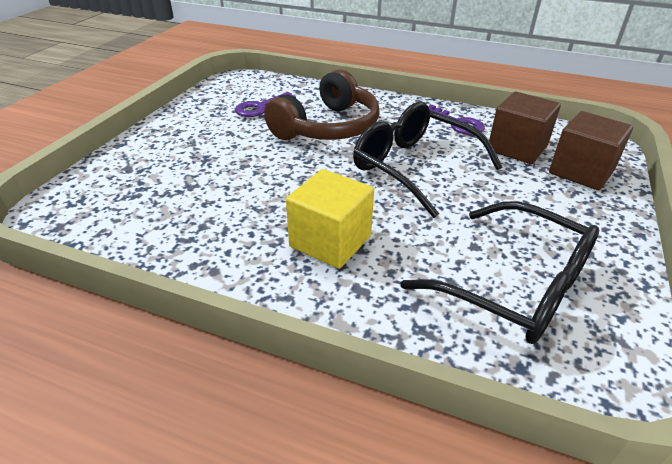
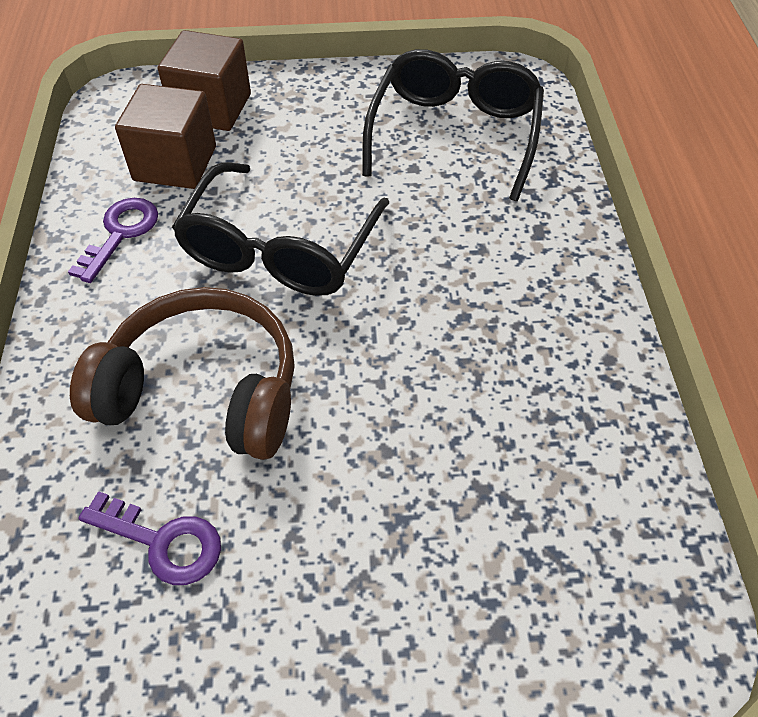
camera: 115 degrees left, 15 degrees up
(330, 241) = (488, 278): yellow cube -> none

